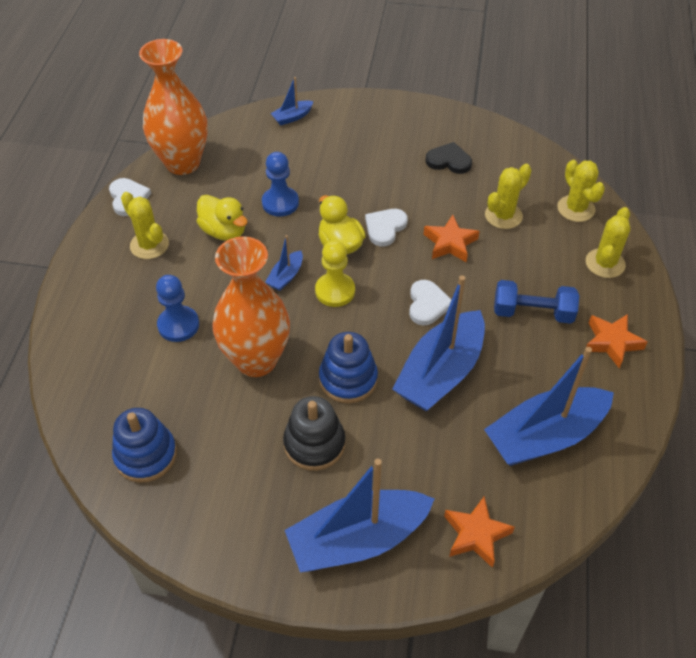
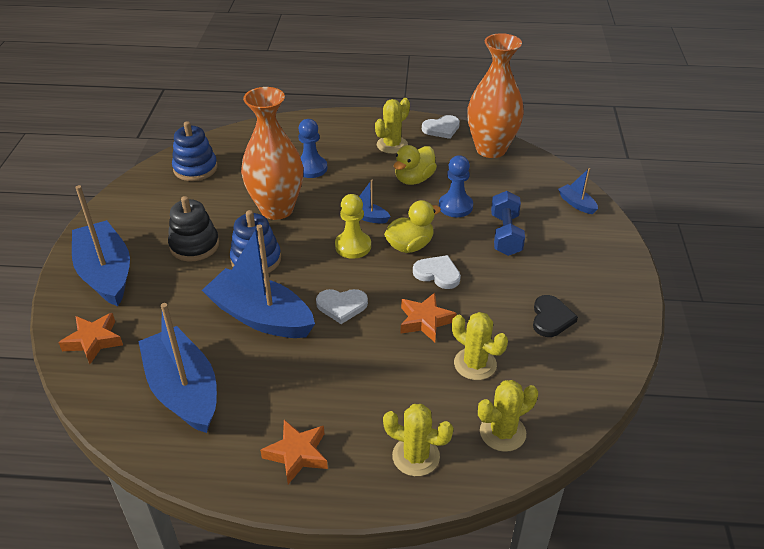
camera: 85 degrees right, 10 degrees down
(532, 312) = (336, 386): blue dumbbell -> blue dumbbell (505, 234)

